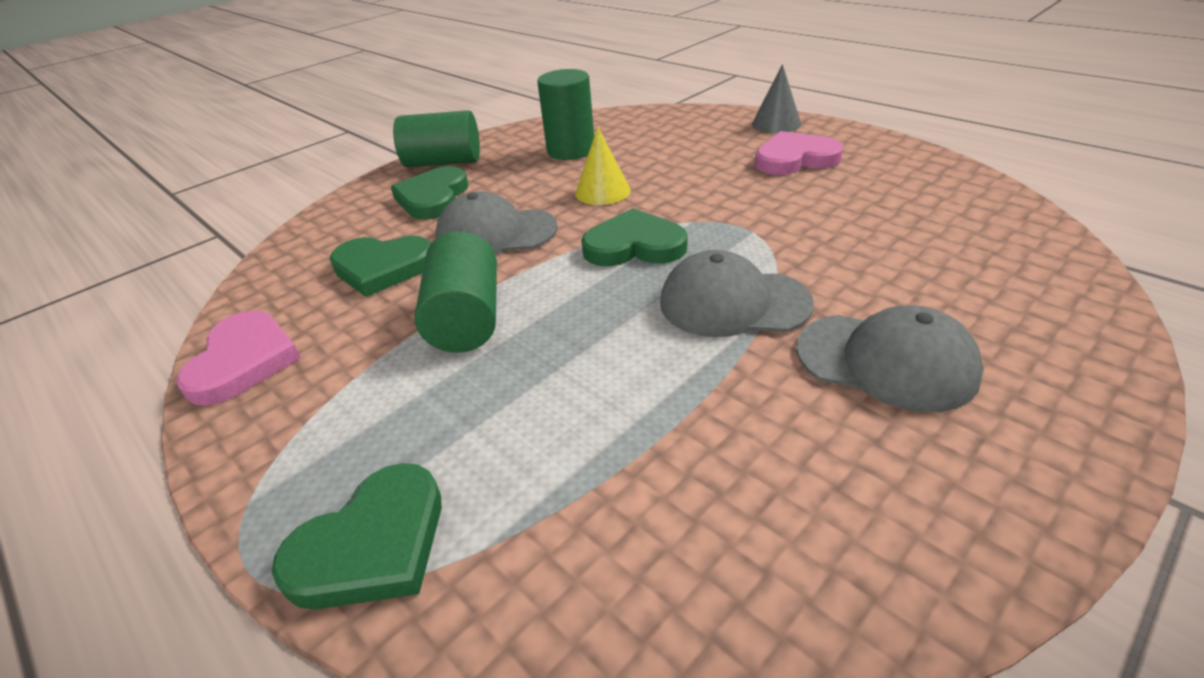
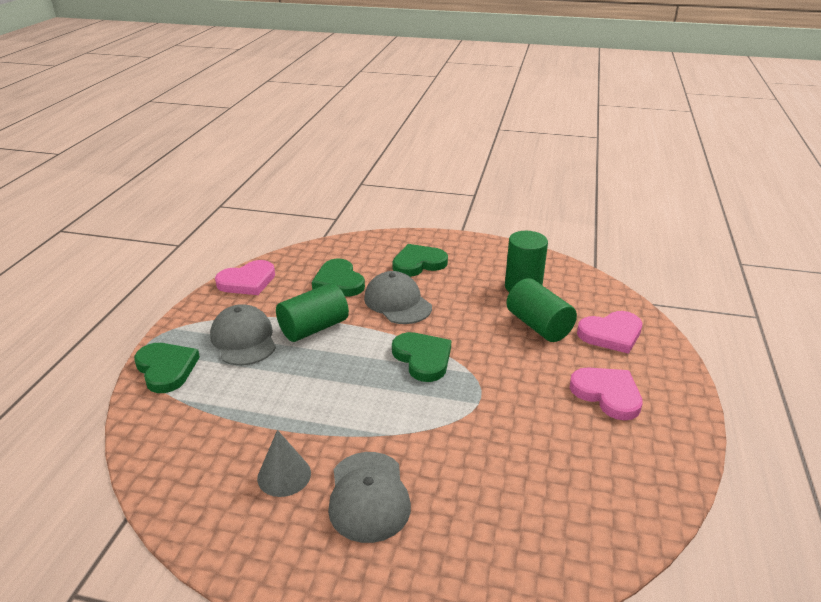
camera: 55 degrees right, 5 degrees down
(372, 544) = (166, 369): green heart -> green heart turned 135 degrees counterclockwise
(443, 162) = (462, 247): green cylinder -> green cylinder (538, 326)
(602, 191) = (478, 322): yellow cone -> none
(702, 131) = (611, 334): none -> pink heart
(733, 303) = (388, 418): grey cap -> grey cap (243, 339)
(776, 124) = (665, 367): grey cone -> grey cone (284, 475)

